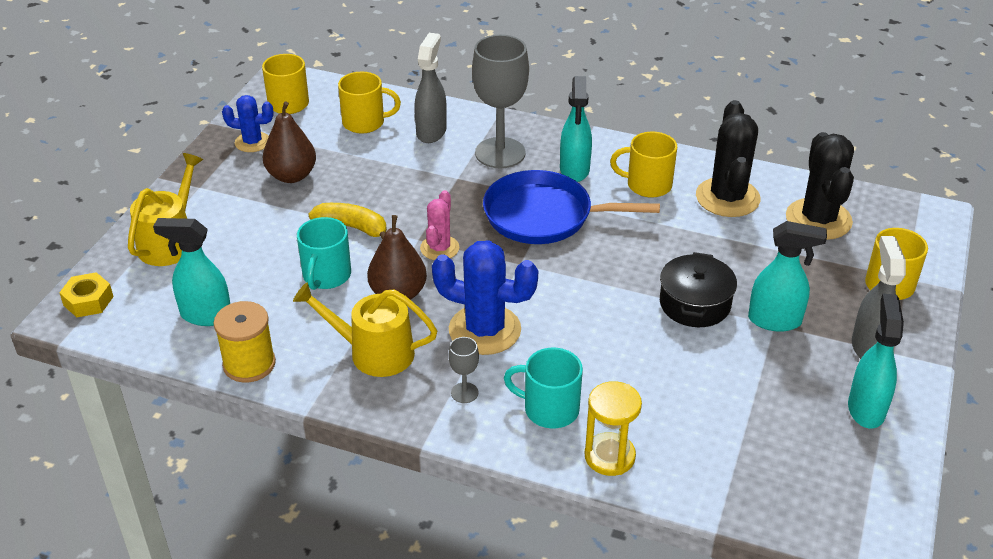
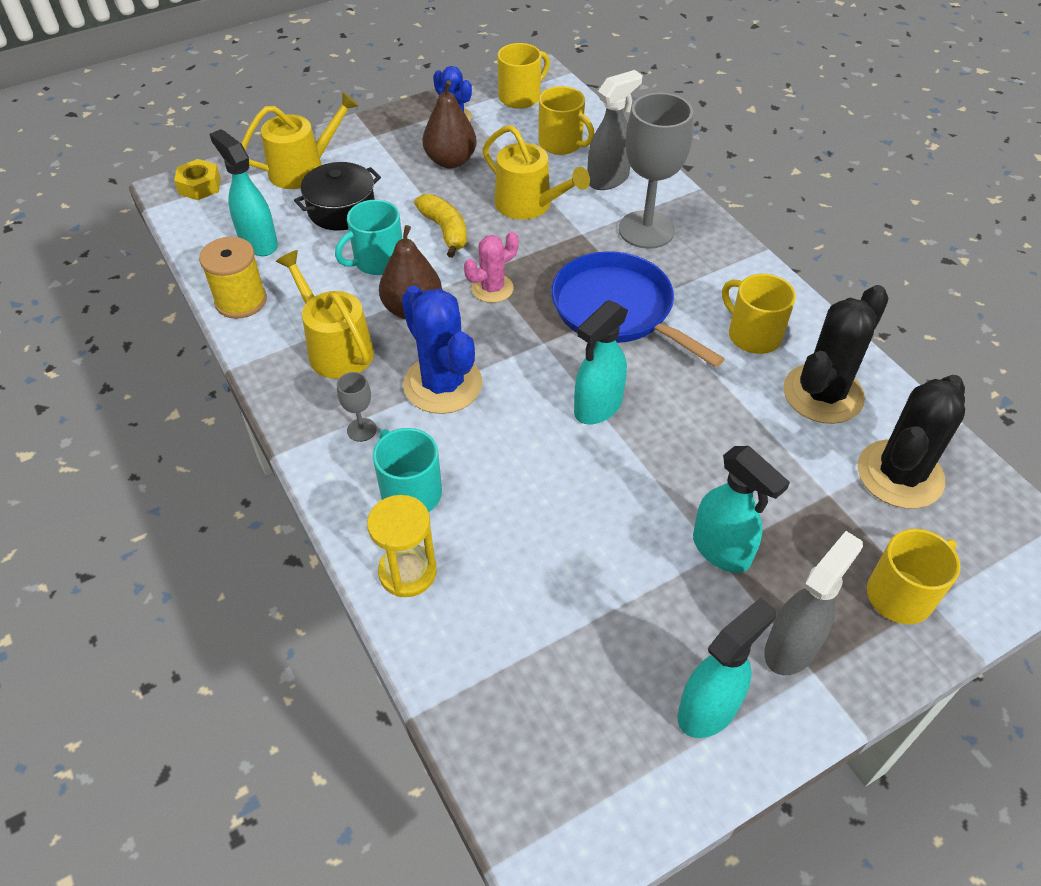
camera: 40 degrees right, 10 degrees up
(394, 178) = (528, 205): none -> yellow watering can
(574, 170) = (697, 282): turquoise spray bottle -> turquoise spray bottle (597, 407)
(695, 304) = (659, 480): black pot -> black pot (341, 210)

